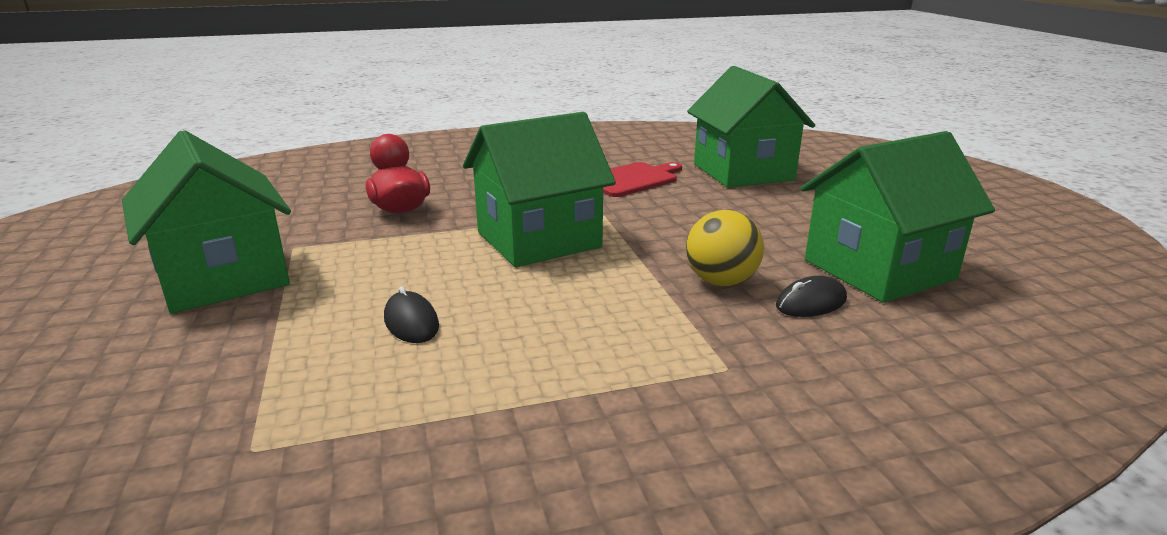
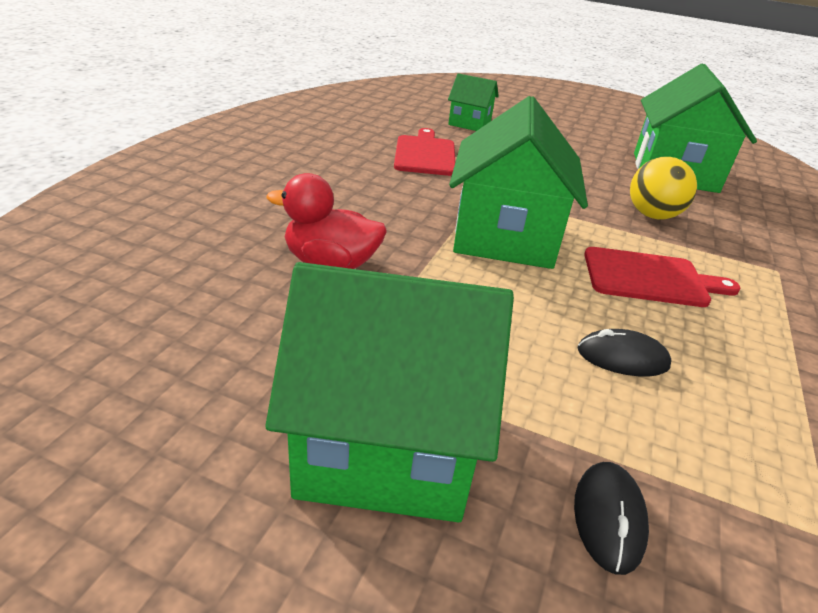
camera: 55 degrees left, 10 degrees up
(573, 307) = (650, 278): none -> red cutting board
(743, 172) = (469, 123): green house -> green house, size x0.53
(811, 303) = (705, 208): black mouse -> black mouse (608, 518)

